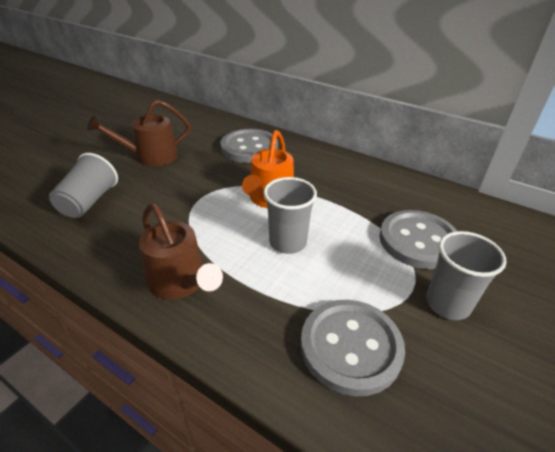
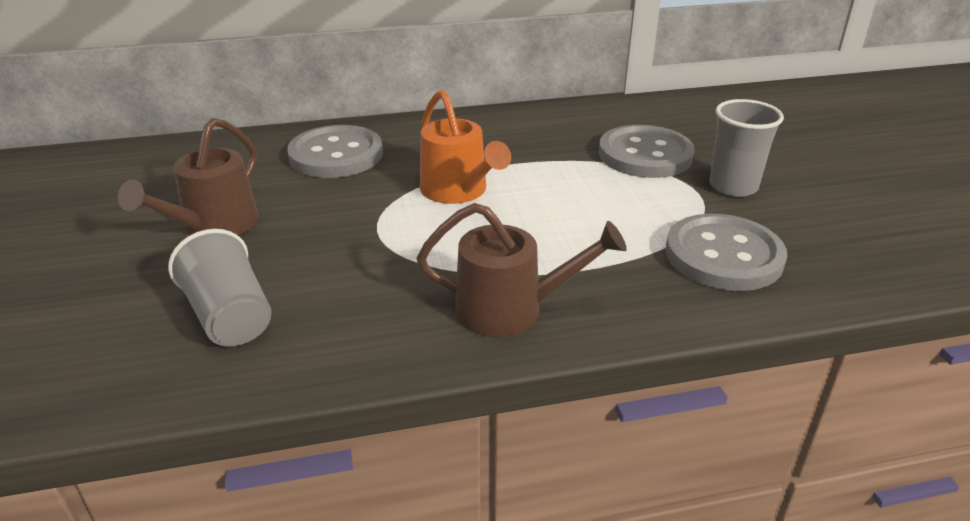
camera: 45 degrees left, 5 degrees down
(288, 242) = (546, 217): grey cup -> none

